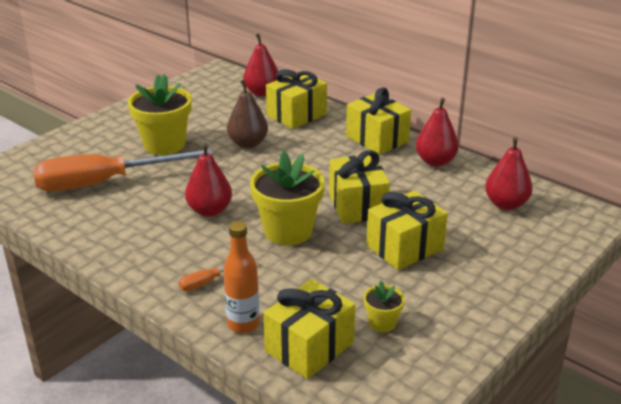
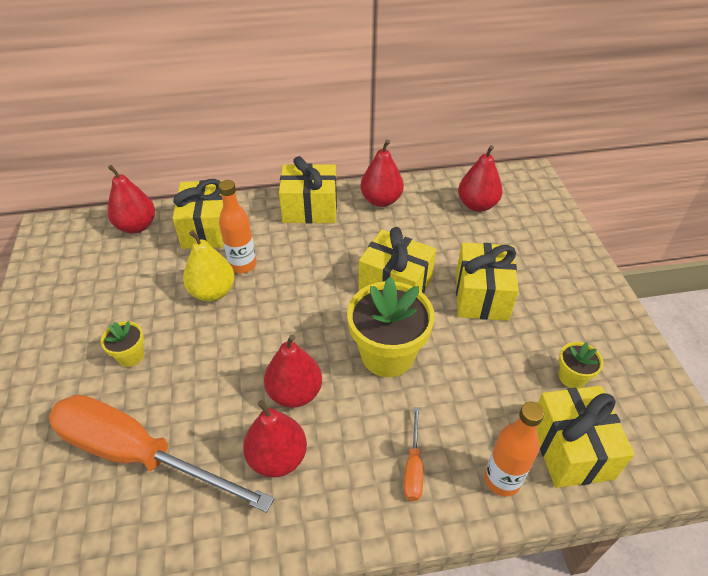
camera: 50 degrees left, 15 degrees up
(104, 182) = (139, 454): orange screwdriver -> orange screwdriver turned 90 degrees clockwise
(155, 227) = (277, 457): none -> red pear
(164, 144) = (131, 356): yellow flower pot -> yellow flower pot, size x0.48
(248, 144) = (212, 292): brown pear -> yellow pear
(285, 142) = (242, 265): none -> orange bottle

